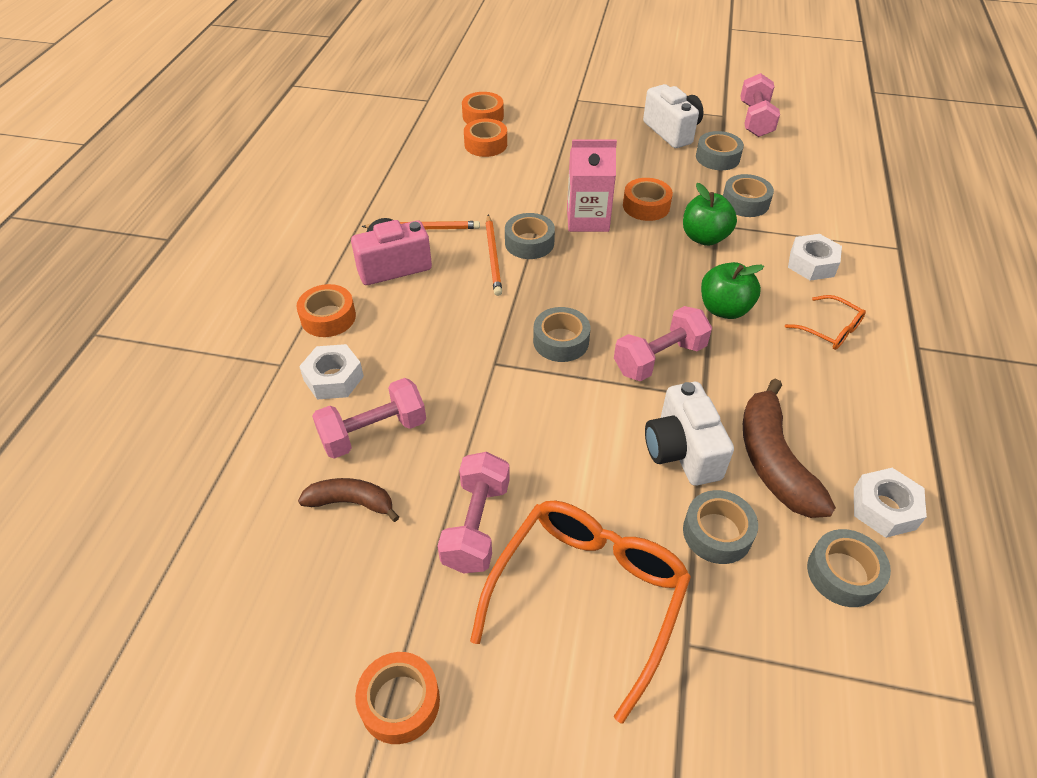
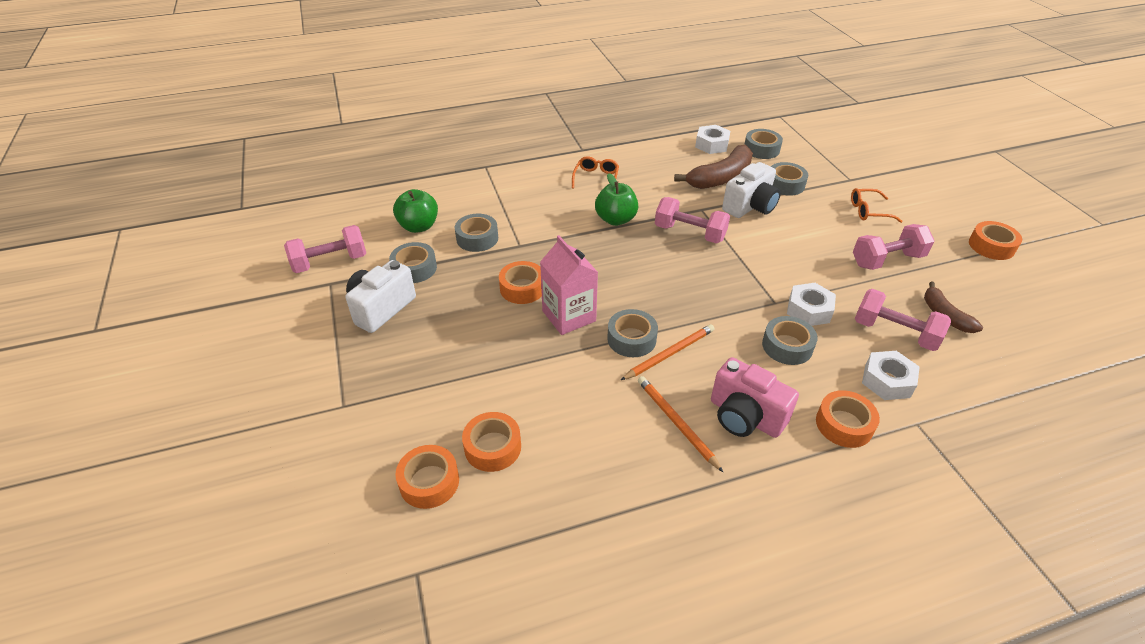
camera: 120 degrees left, 5 degrees down
(561, 341) = (721, 279): grey tape -> grey tape (787, 346)
(588, 596) = (868, 211): orange glasses -> orange glasses, size x0.48
(704, 237) = (542, 247): green apple -> green apple (419, 226)
(812, 264) = (533, 195): white nut -> white nut (809, 310)

